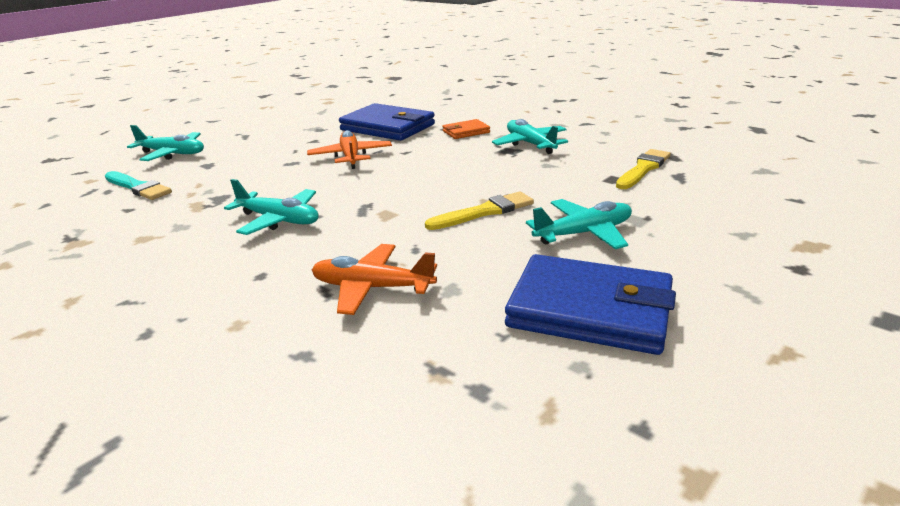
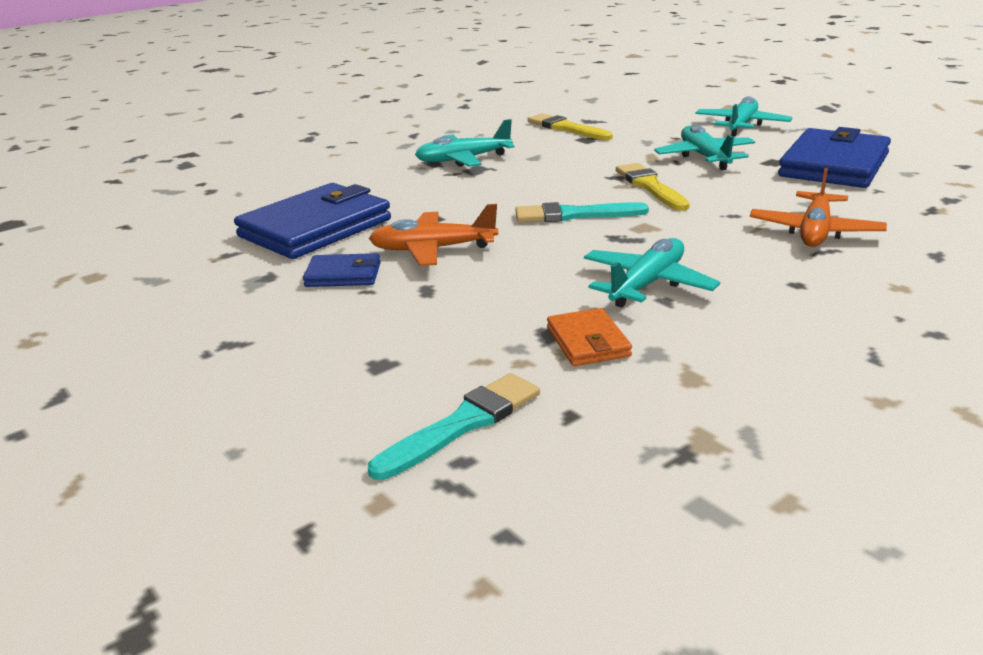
camera: 80 degrees left, 0 degrees up
(172, 154) = (275, 416): turquoise plane -> turquoise plane (741, 125)
(317, 143) = (343, 275): none -> blue wallet
(412, 189) = (574, 215): none -> turquoise brush
(466, 132) = (387, 185): orange wallet -> orange wallet (588, 342)

